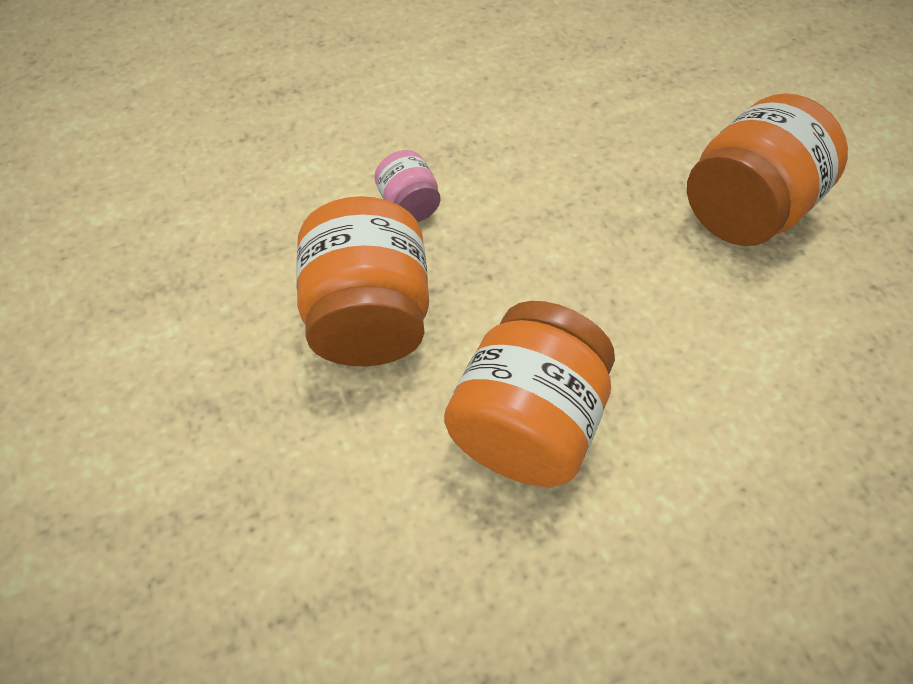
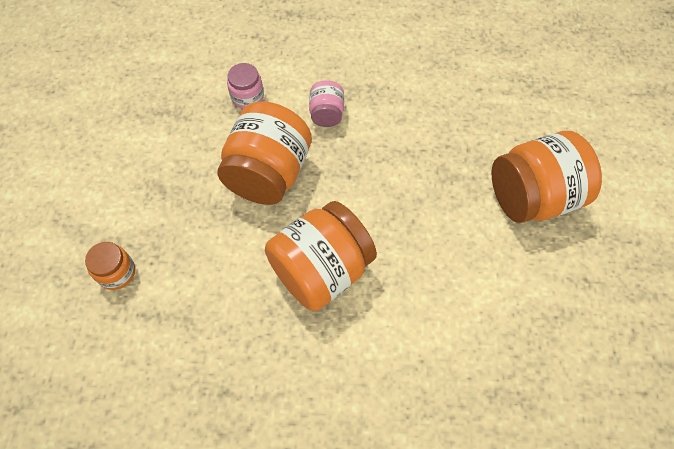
camera: 25 degrees right, 5 degrees up
(199, 571) = (116, 272): none -> orange jar
(277, 222) = (247, 96): none -> pink jar

